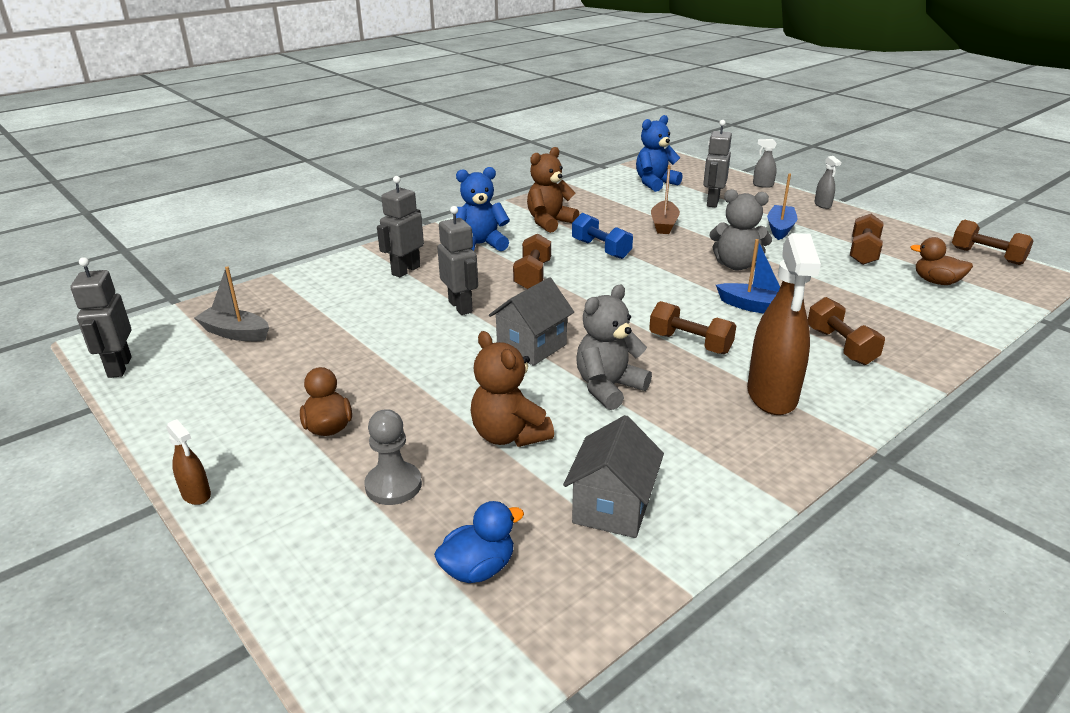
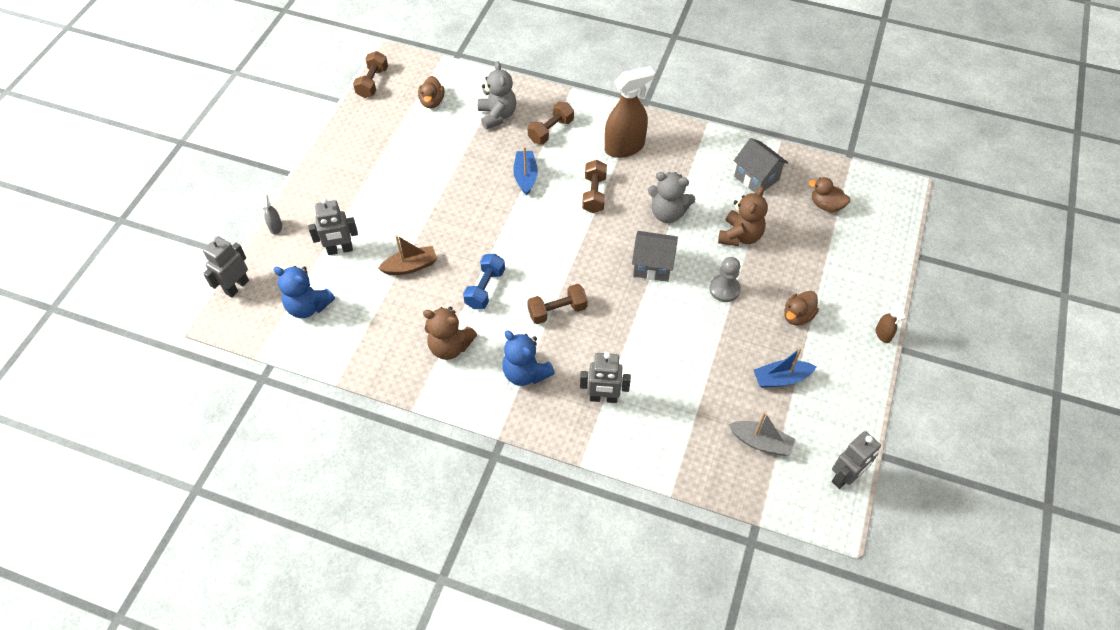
camera: 120 degrees left, 25 degrees up
(196, 495) = (883, 334): brown spray bottle -> brown spray bottle turned 150 degrees clockwise
(235, 333) = (761, 442): grey boat -> grey boat turned 60 degrees counterclockwise
(393, 485) = (810, 261): grey pawn -> grey pawn (724, 289)
(461, 307) = (632, 329): grey robot -> grey robot (237, 286)
(478, 569) = (826, 205): blue duck -> brown duck
(612, 507) = (756, 178): grey house -> grey house turned 60 degrees clockwise
(736, 265) = (466, 201): grey teddy bear -> grey teddy bear (497, 115)
(780, 228) = (379, 193): blue boat -> blue boat (781, 378)
(822, 205) = (310, 179): grey spray bottle -> none
(863, 252) = (401, 141): brown dumbbell -> none

